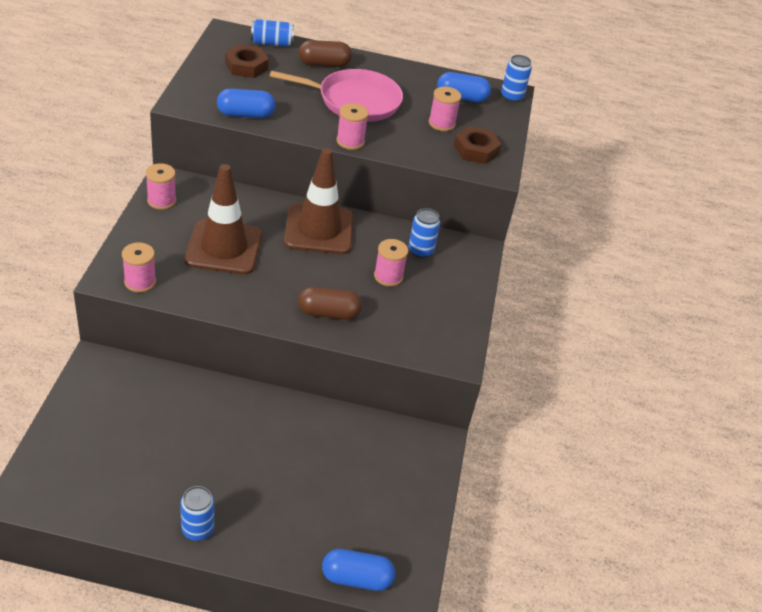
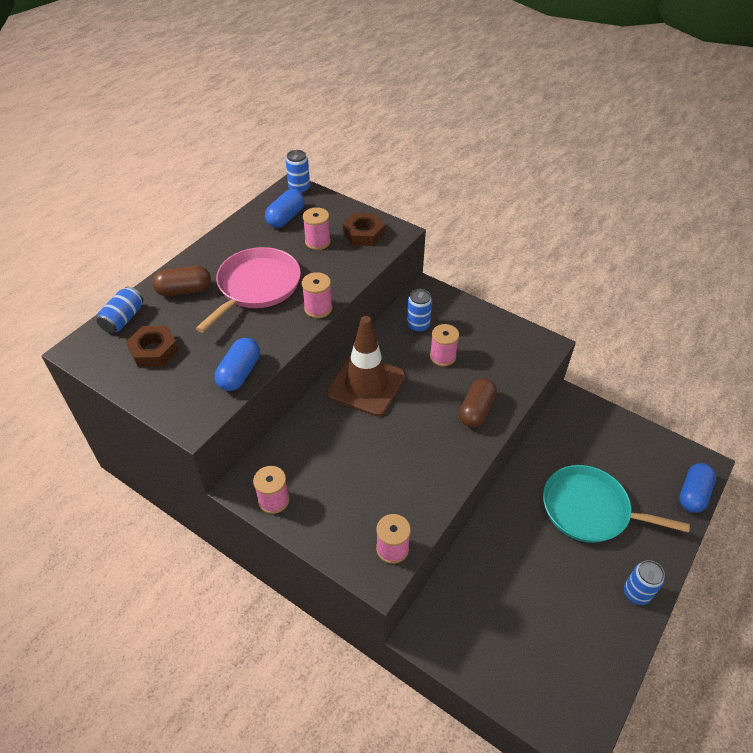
camera: 60 degrees left, 5 degrees up
(224, 247) = (365, 464): brown traffic cone -> none
(289, 475) = (590, 509): none -> turquoise pan
(324, 64) = (184, 290): brown capsule -> brown capsule turned 60 degrees clockwise

